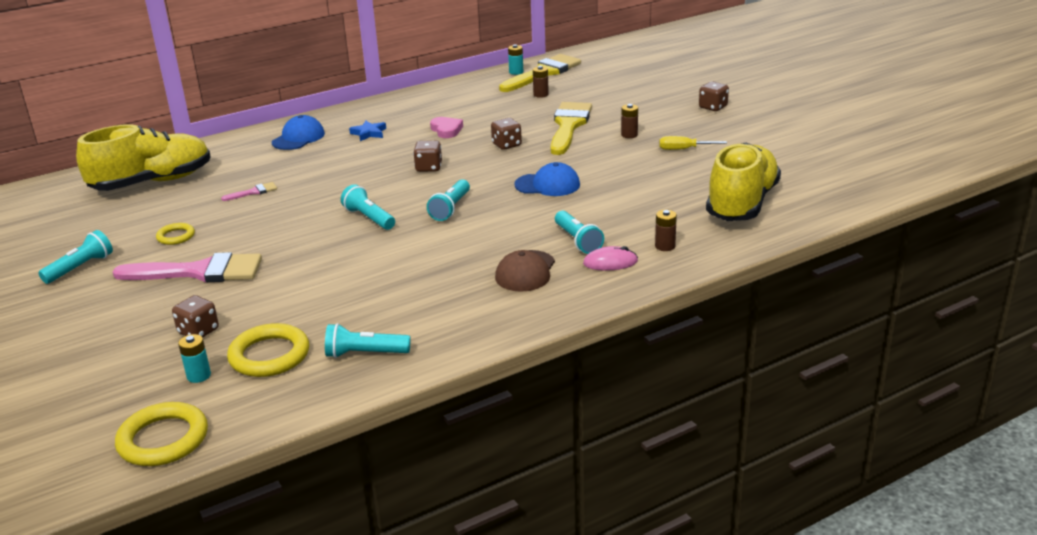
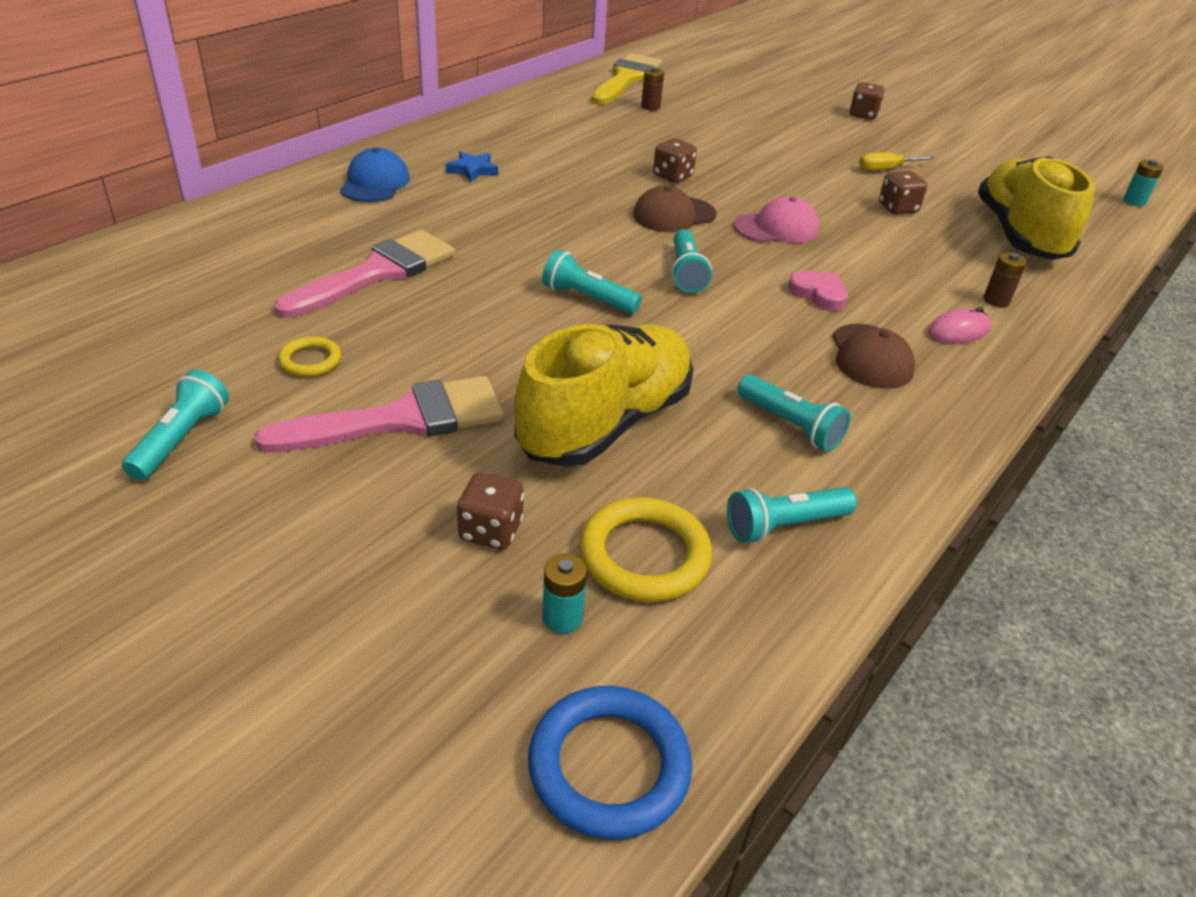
camera: 25 degrees left, 10 degrees up
(152, 182) = (194, 270): yellow shoe -> yellow shoe (605, 423)
(163, 439) = (609, 766): yellow ring -> blue ring
(253, 192) = (377, 273): pink brush -> pink brush, size x2.33
(429, 168) = (601, 215): brown dice -> brown dice (897, 208)
(446, 130) = (575, 160): pink heart -> pink heart (819, 294)
(480, 171) = (674, 215): none -> brown cap
(516, 72) = (591, 78): turquoise battery -> turquoise battery (1134, 201)
(547, 185) = (776, 228): blue cap -> pink cap
(569, 126) = (724, 146): yellow brush -> none
(577, 241) = (889, 304): turquoise flashlight -> turquoise flashlight (790, 425)
(629, 135) = (806, 154): brown battery -> none

